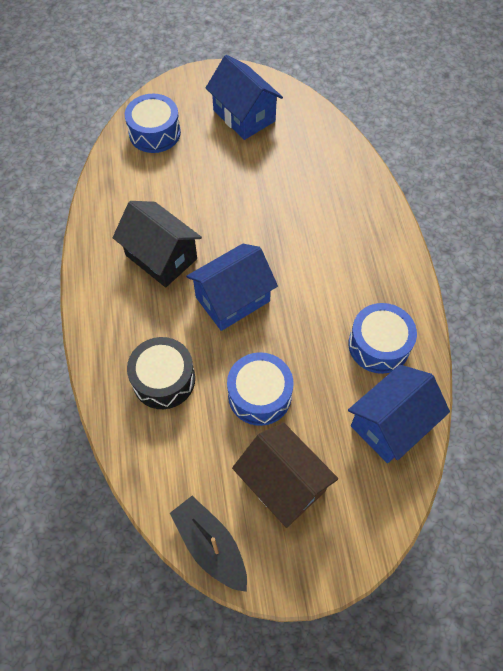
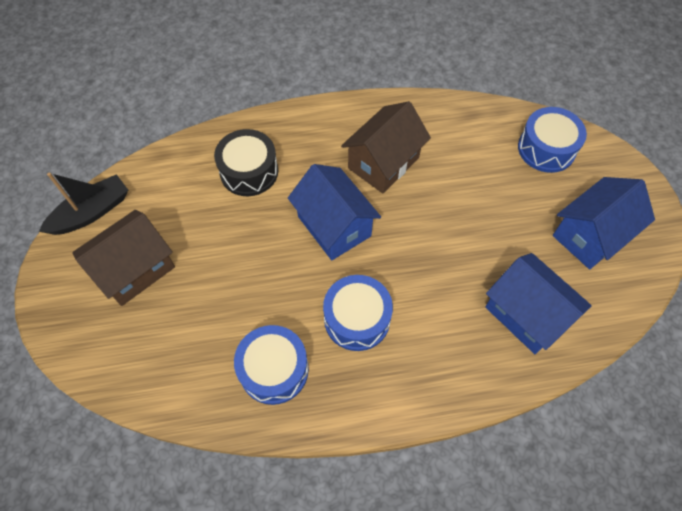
camera: 90 degrees right, 0 degrees up
(161, 257) = (383, 163): black house -> brown house
(259, 395) = (226, 250): blue drum -> blue drum (357, 319)
(391, 424) = (180, 374): blue house -> blue house (526, 314)

